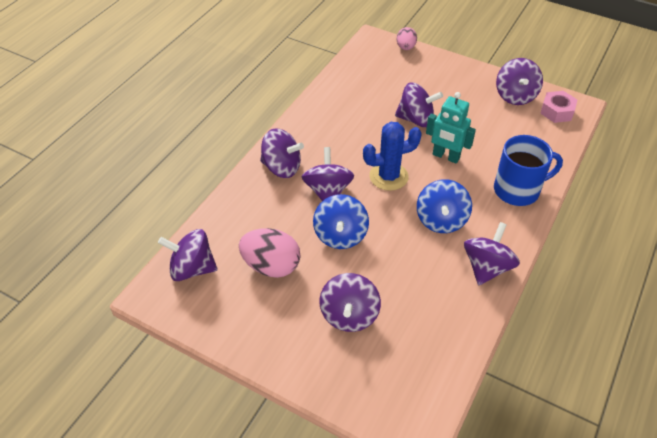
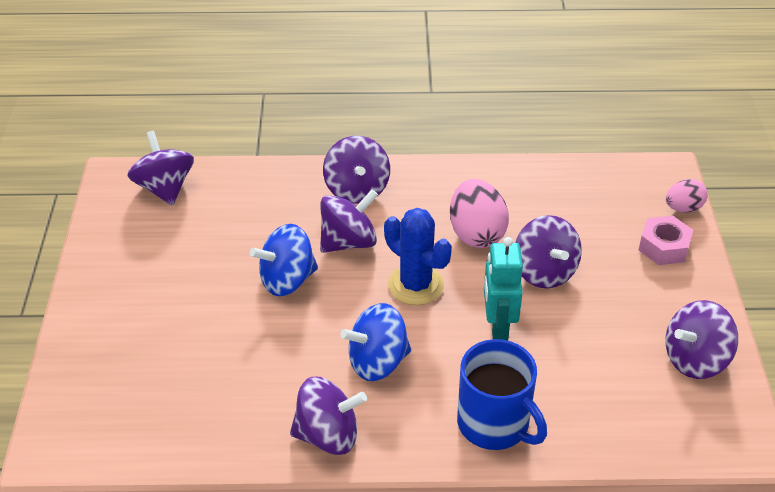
camera: 60 degrees right, 5 degrees down
(271, 266) = (205, 243): pink egg -> pink egg (476, 233)
(349, 315) = (175, 333): purple spinning top -> none
(557, 111) = (706, 420): pink nut -> pink nut (664, 247)

